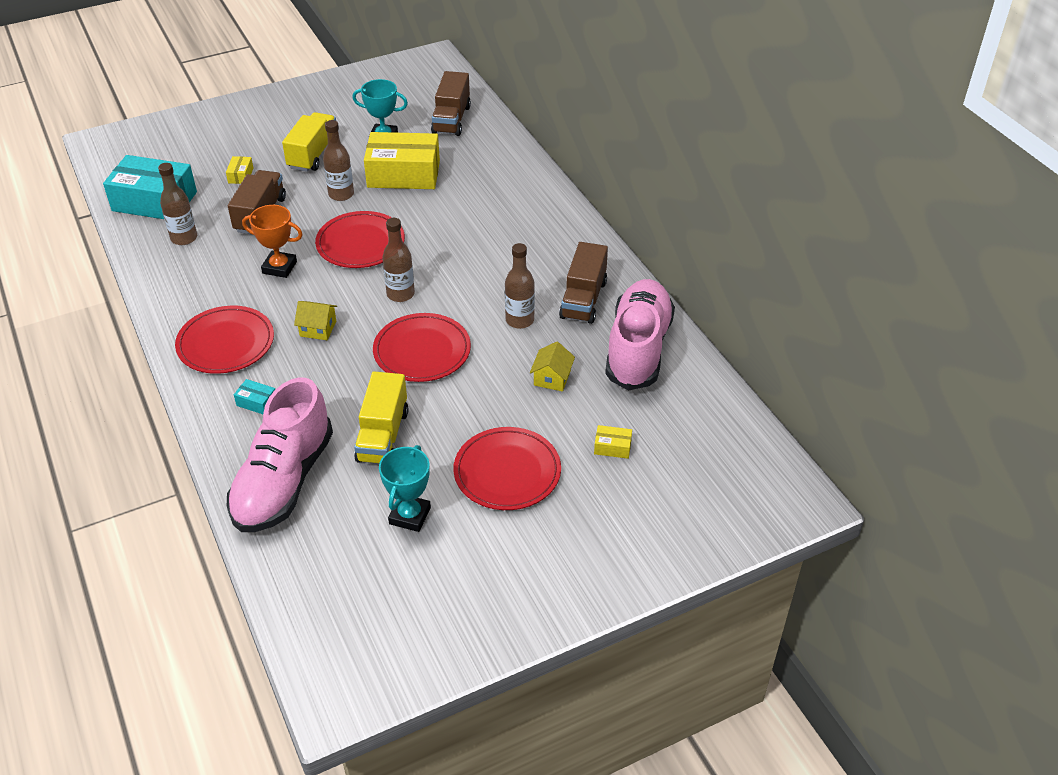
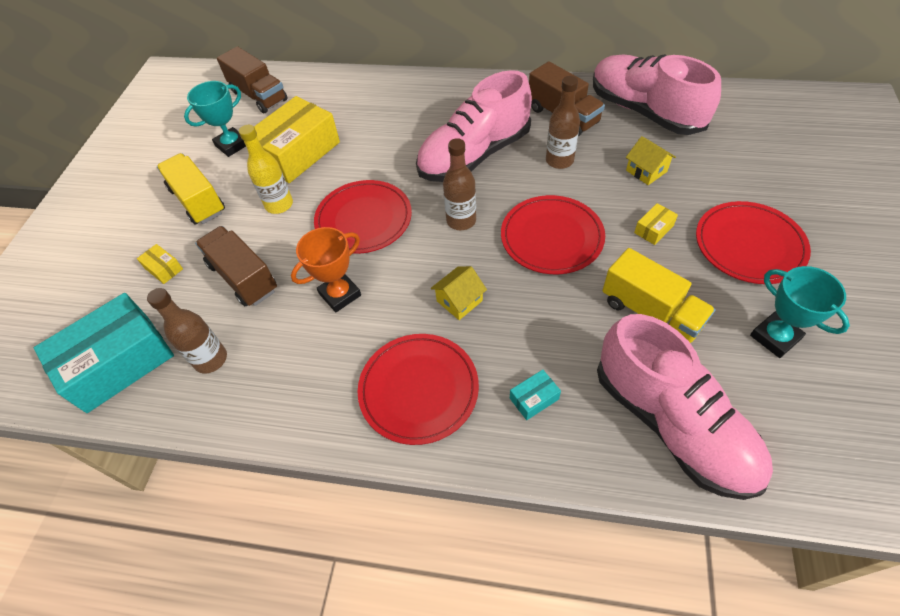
camera: 50 degrees left, 10 degrees up
(341, 194) = (279, 205): brown bottle -> yellow bottle
(483, 269) = (474, 155): none -> pink shoe
(612, 447) = (752, 171): yellow box -> yellow box (653, 229)

